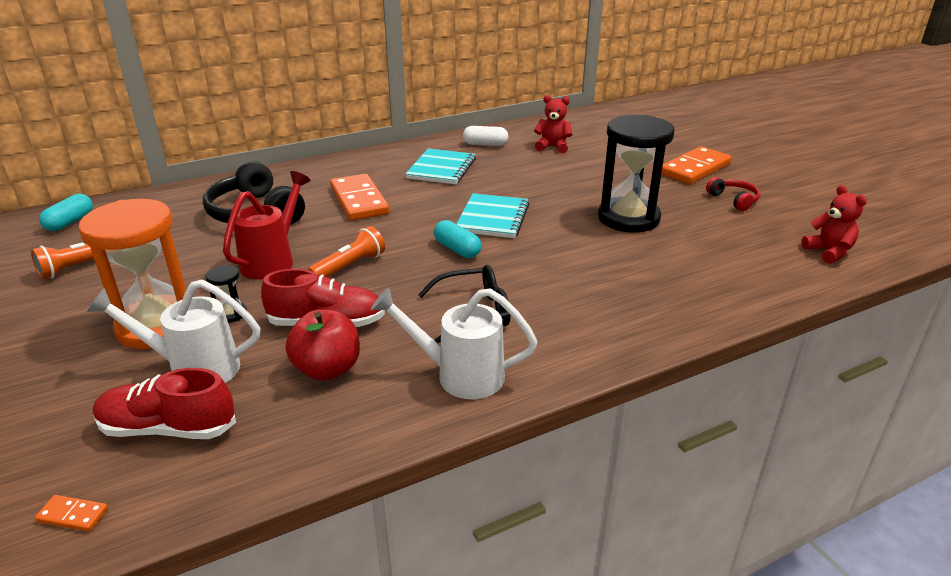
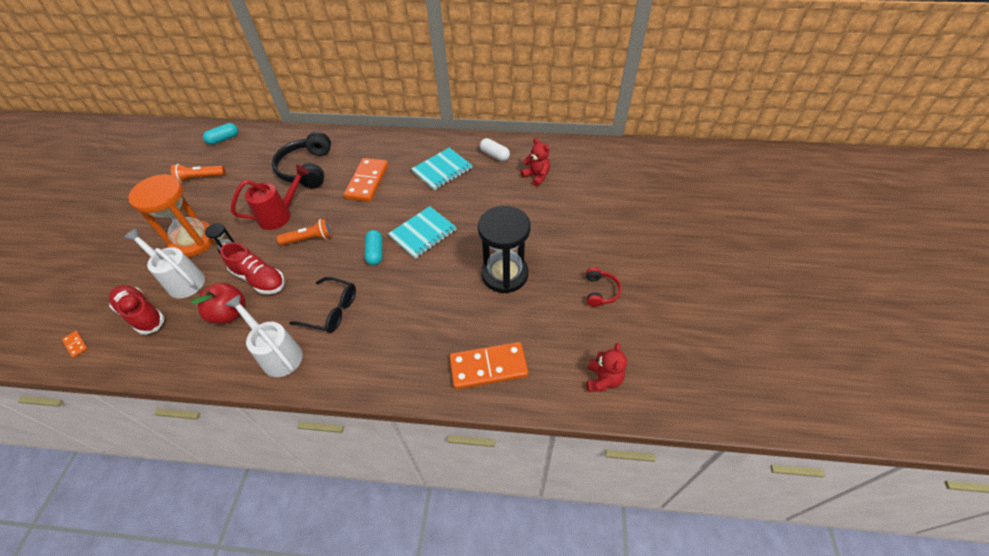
camera: 35 degrees right, 20 degrees up
(695, 169) = (612, 244): orange domino -> orange domino (488, 367)

